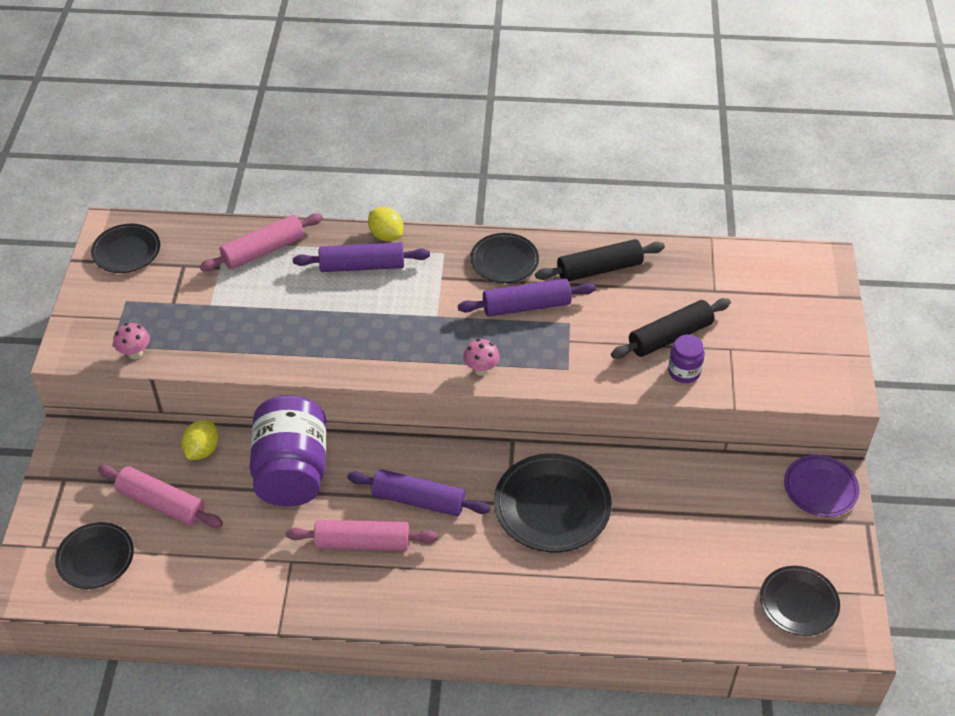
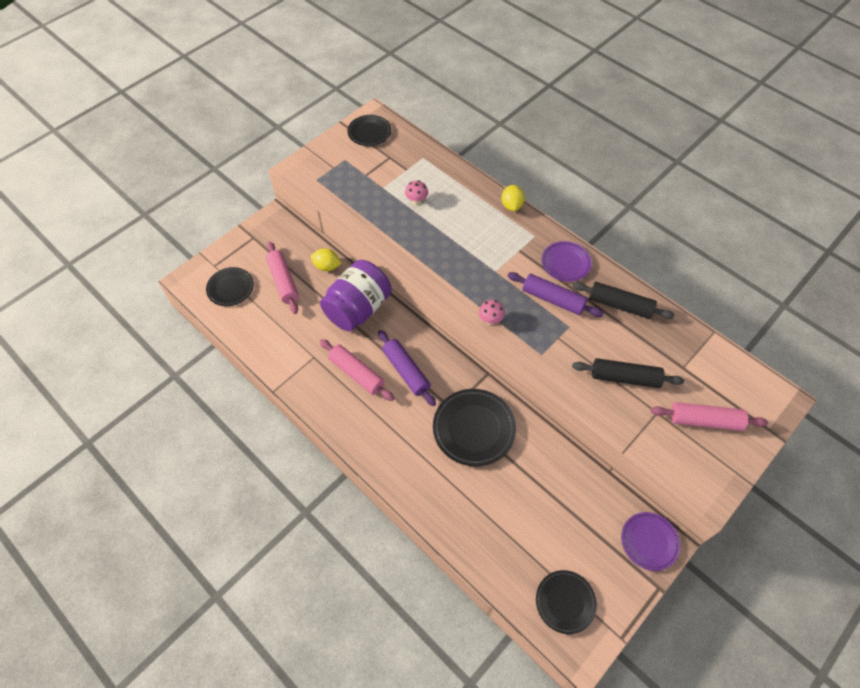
camera: 40 degrees right, 10 degrees up
(135, 353) = (323, 191): pink mushroom -> pink mushroom (416, 201)
(202, 450) = (327, 266): yellow lemon -> yellow lemon turned 45 degrees clockwise
(263, 250) = (437, 174): pink rolling pin -> pink rolling pin (704, 420)
(362, 266) = (481, 215): purple rolling pin -> none
(504, 261) = (565, 263): black plate -> purple plate
(684, 371) = (612, 406): purple jar -> none

